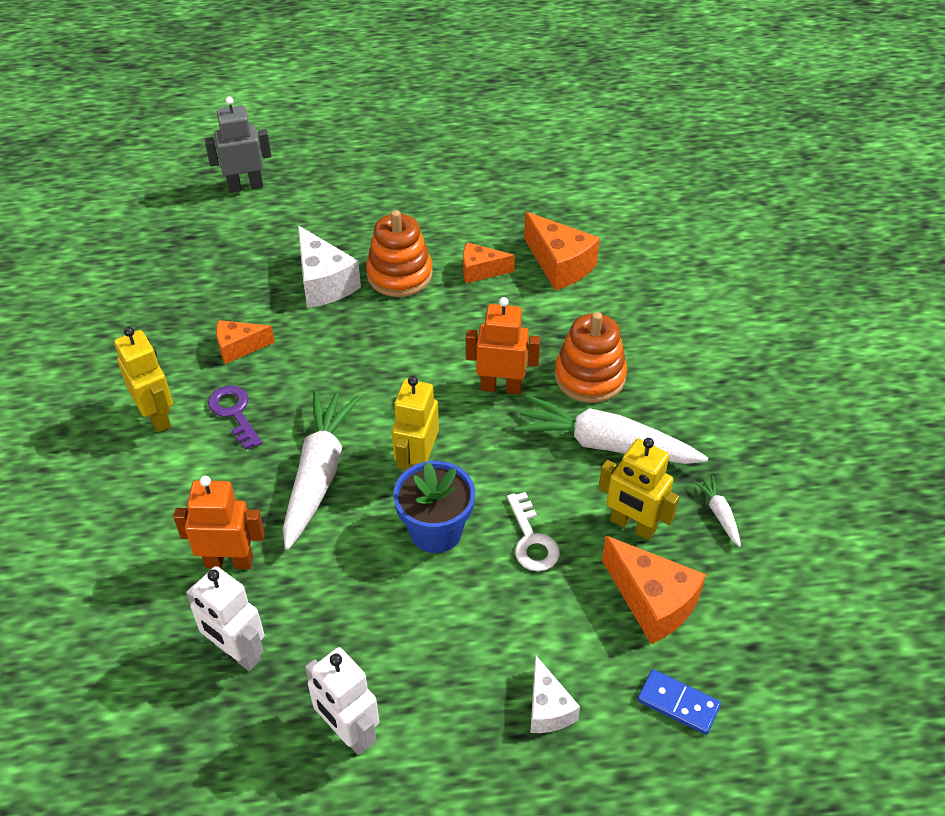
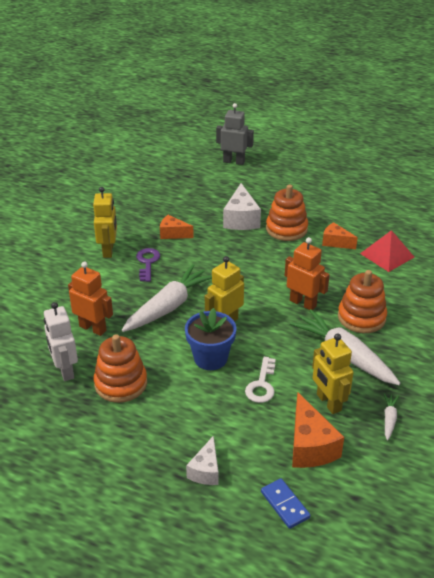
camera: 30 degrees right, 10 degrees down
(337, 633) = (121, 383): none -> orange stacking toy
(348, 732) = (91, 432): white robot -> none
(559, 265) = (387, 255): orange cheese -> red pyramid

